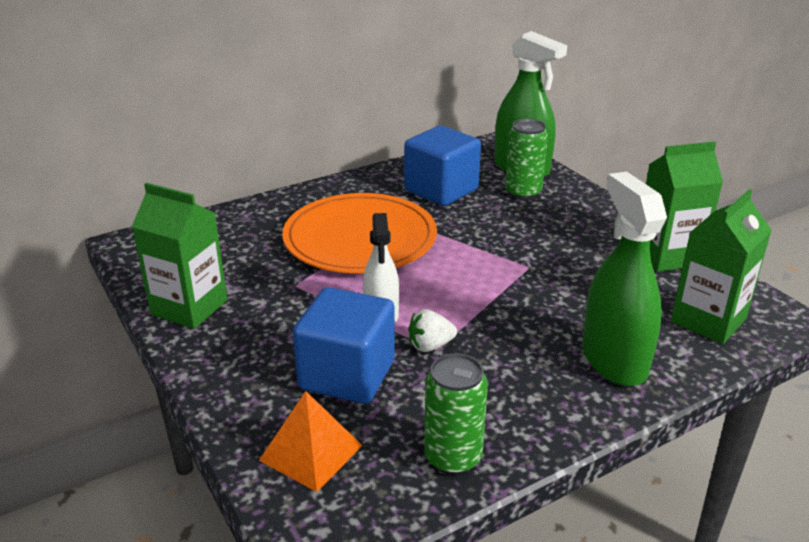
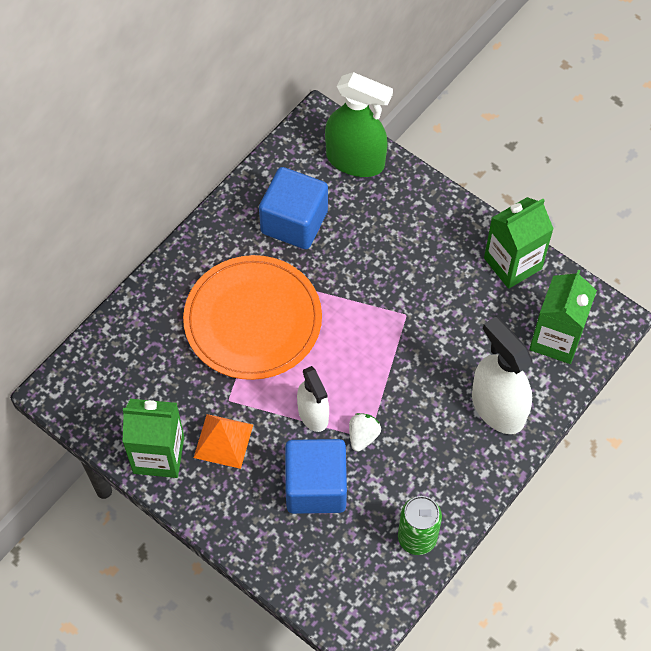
camera: 20 degrees left, 30 degrees up
(311, 452) = (324, 566): orange pyramid -> orange pyramid (223, 441)
(430, 346) = (363, 436): white strawberry -> white strawberry turned 150 degrees clockwise
(523, 192) = (369, 203): green can -> none
(614, 360) = (497, 408): green spray bottle -> white spray bottle

